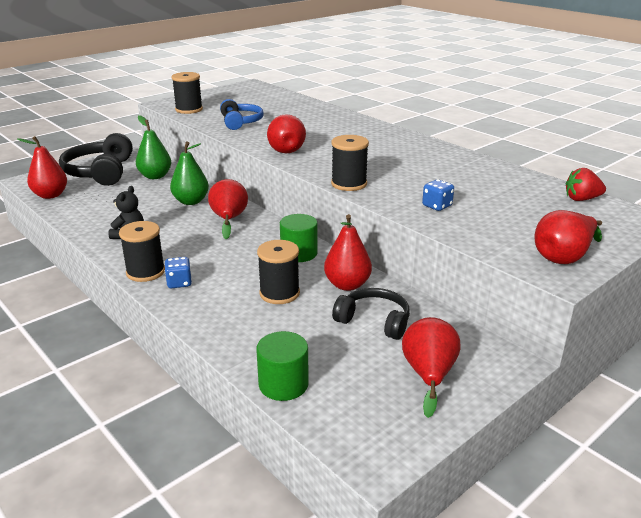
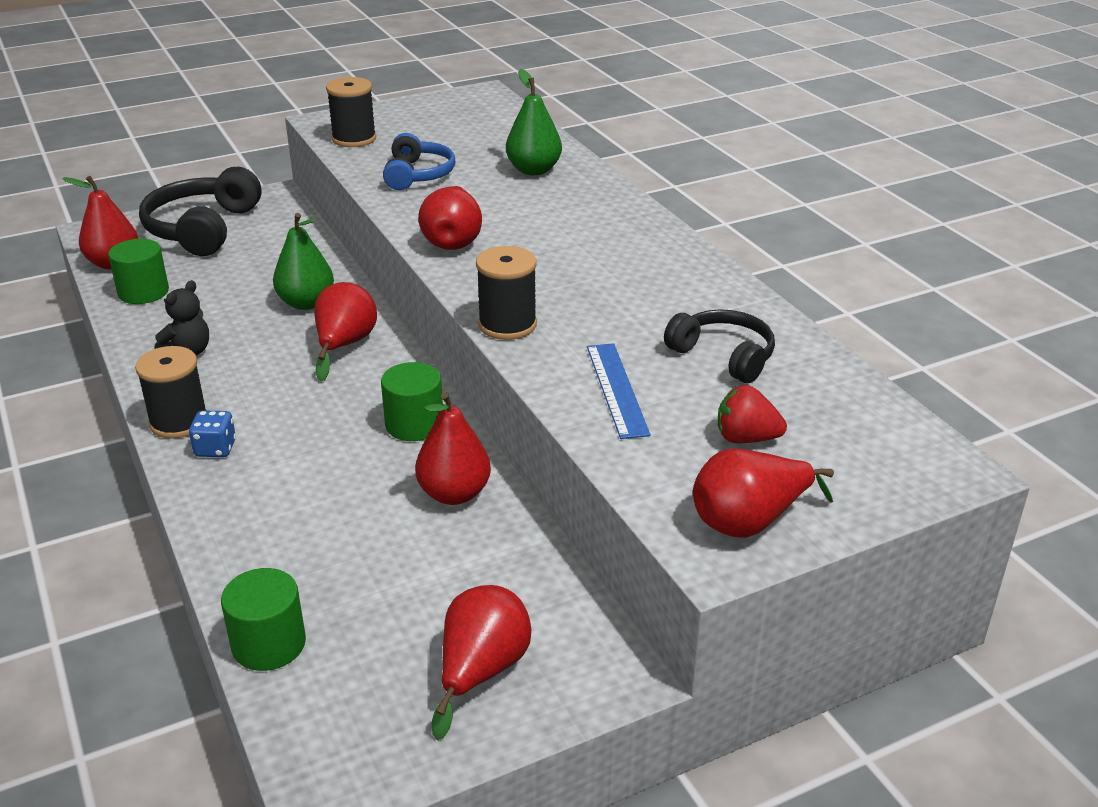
camera: 15 degrees right, 5 degrees up
(80, 207) = (143, 292): none -> green cylinder
(155, 176) = (278, 247): green pear -> green pear (534, 170)
(279, 293) = (346, 491): black spool -> none
(374, 321) = (456, 565): black headphones -> black headphones (723, 356)
(437, 206) = (617, 389): blue dice -> blue ruler
(581, 199) = (870, 411): red strawberry -> red strawberry (746, 438)

